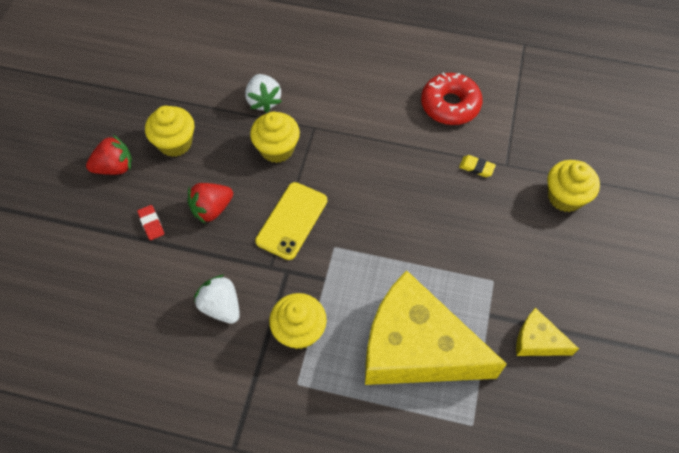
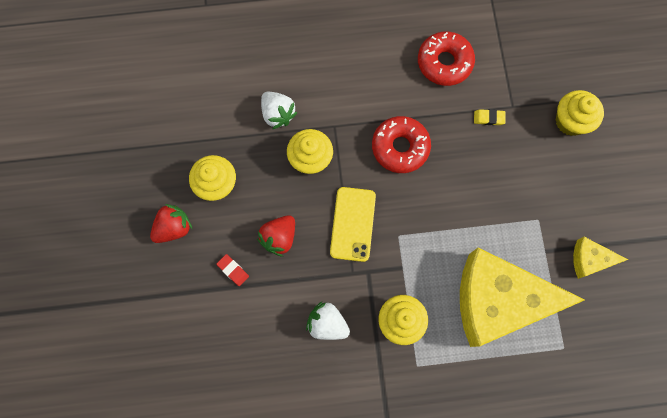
camera: 20 degrees left, 15 degrees up
(372, 166) = (400, 147): none -> red donut

